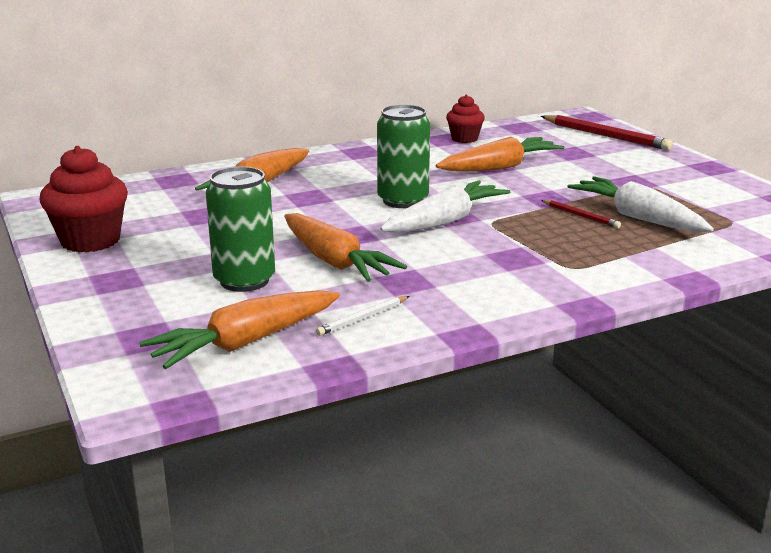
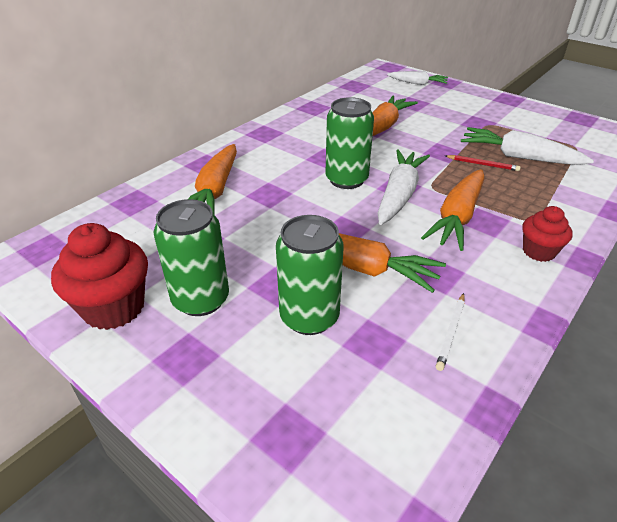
camera: 25 degrees left, 15 degrees up
(164, 251) = (201, 299): none -> green can
(245, 342) = (387, 406): orange carrot -> orange carrot (457, 217)
(464, 139) = (328, 104): red cupcake -> red cupcake (538, 251)
(605, 136) = (417, 83): red pencil -> white carrot

